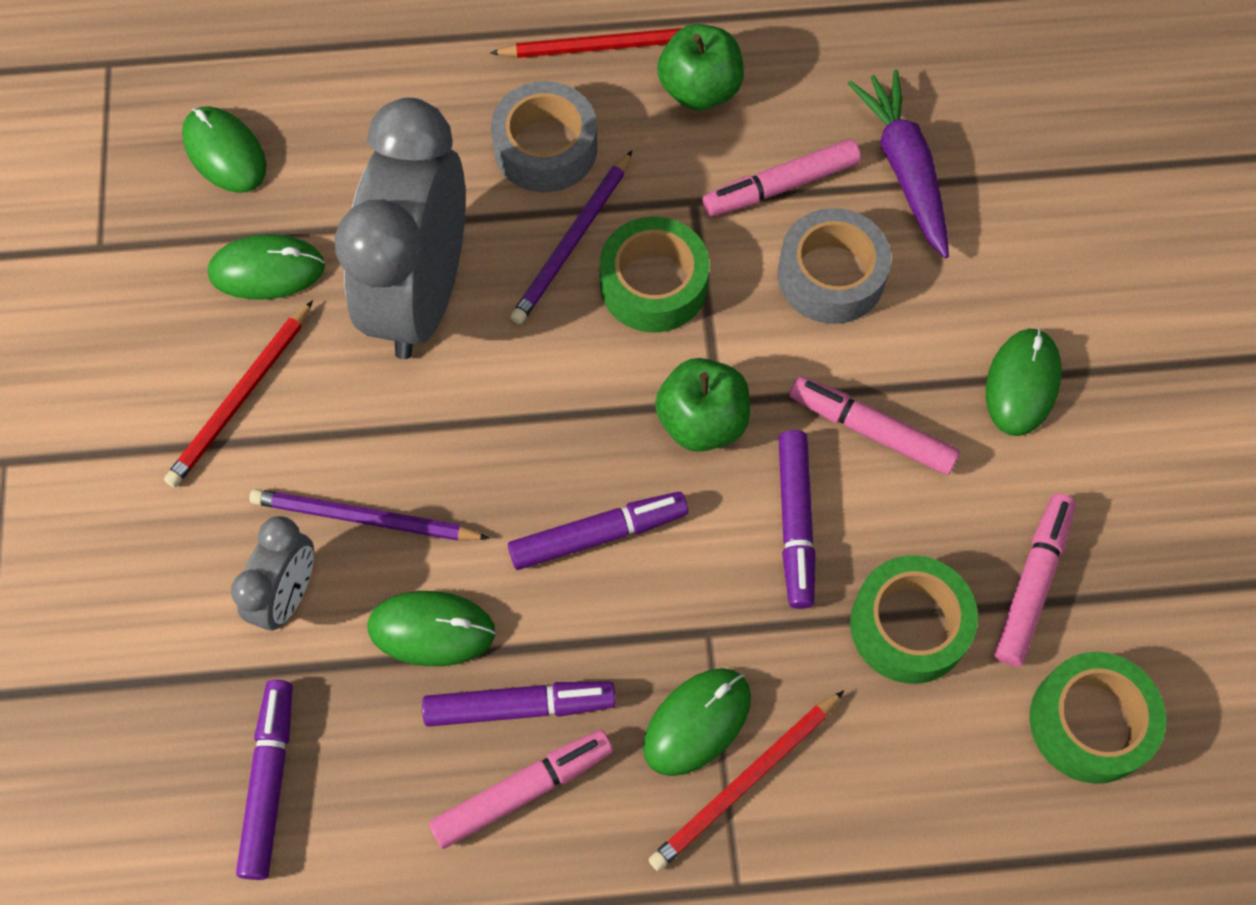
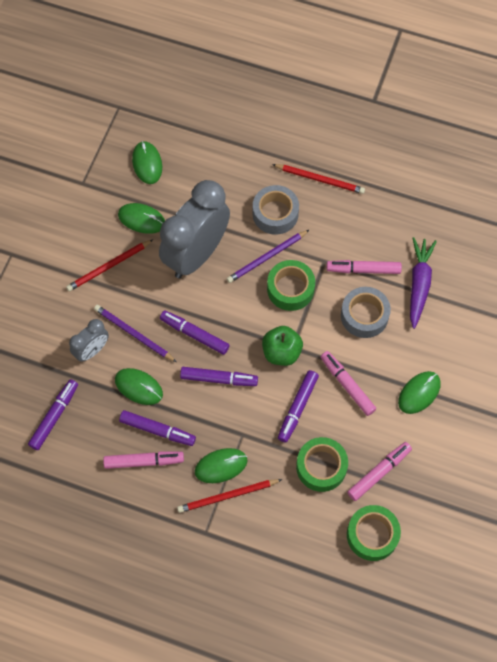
camera: 25 degrees right, 0 degrees up
(499, 463) = (194, 334): none -> purple marker
(699, 90) = (351, 215): green apple -> none

